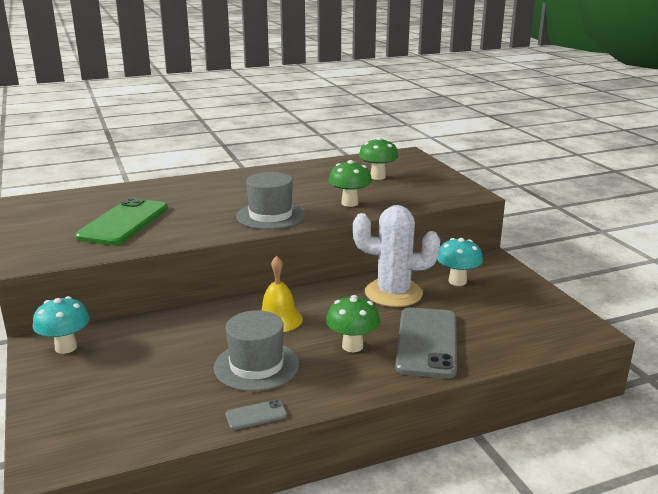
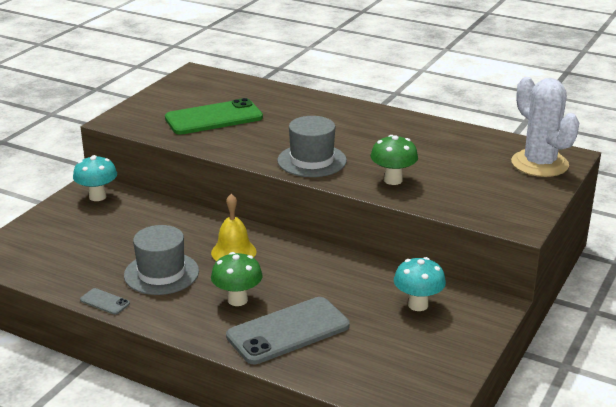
camera: 50 degrees right, 5 degrees up
(378, 177) = (477, 167): green mushroom -> none
(393, 293) = (347, 282): white cactus -> white cactus (539, 164)

